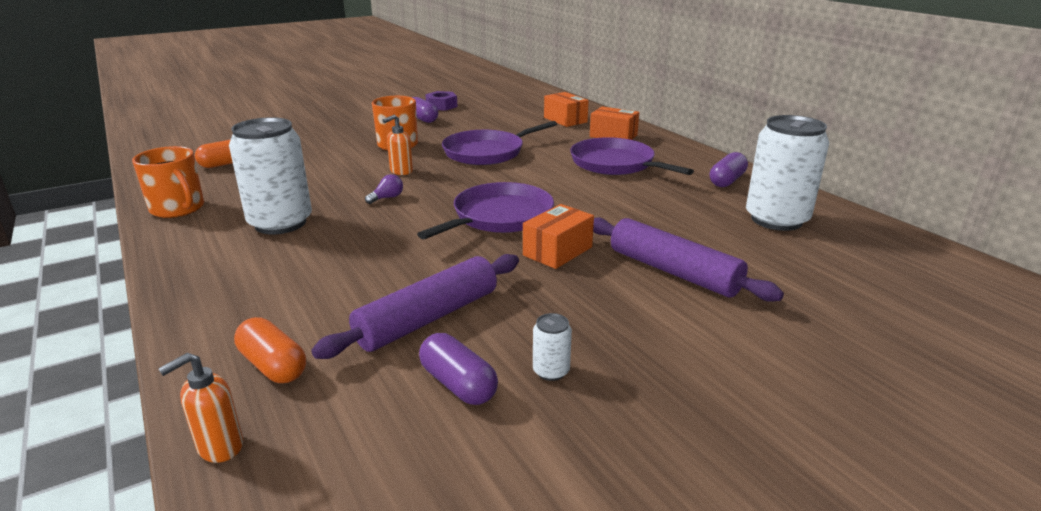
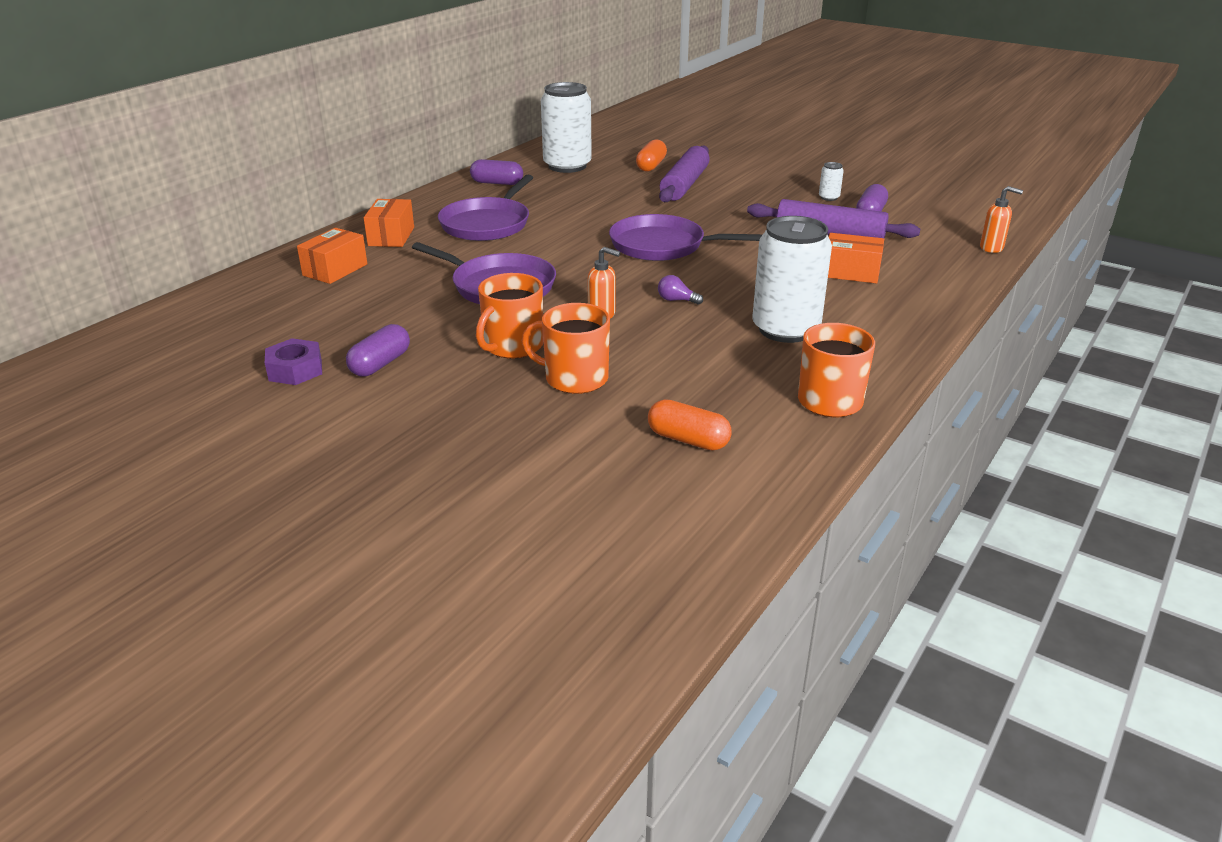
camera: 115 degrees left, 5 degrees up
(273, 366) = (931, 258): orange capsule -> orange capsule (651, 166)
(334, 152) = (574, 378): none -> orange mug
(557, 251) = (697, 217): orange box -> orange box (851, 272)

